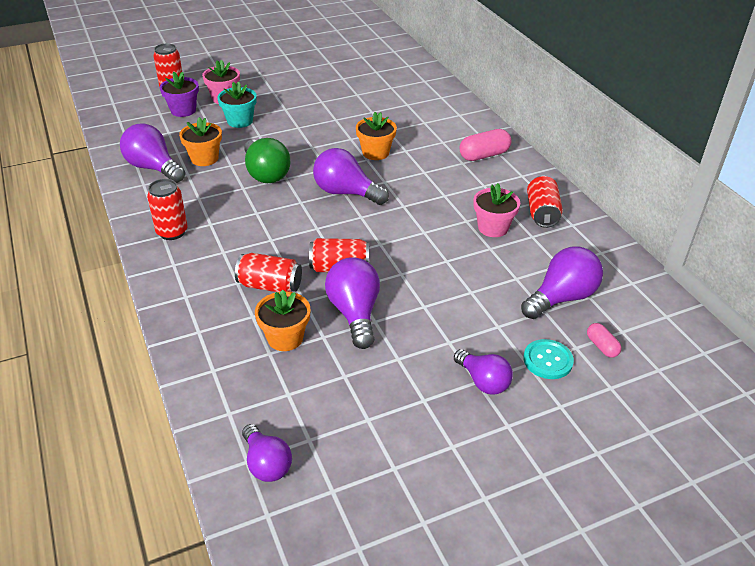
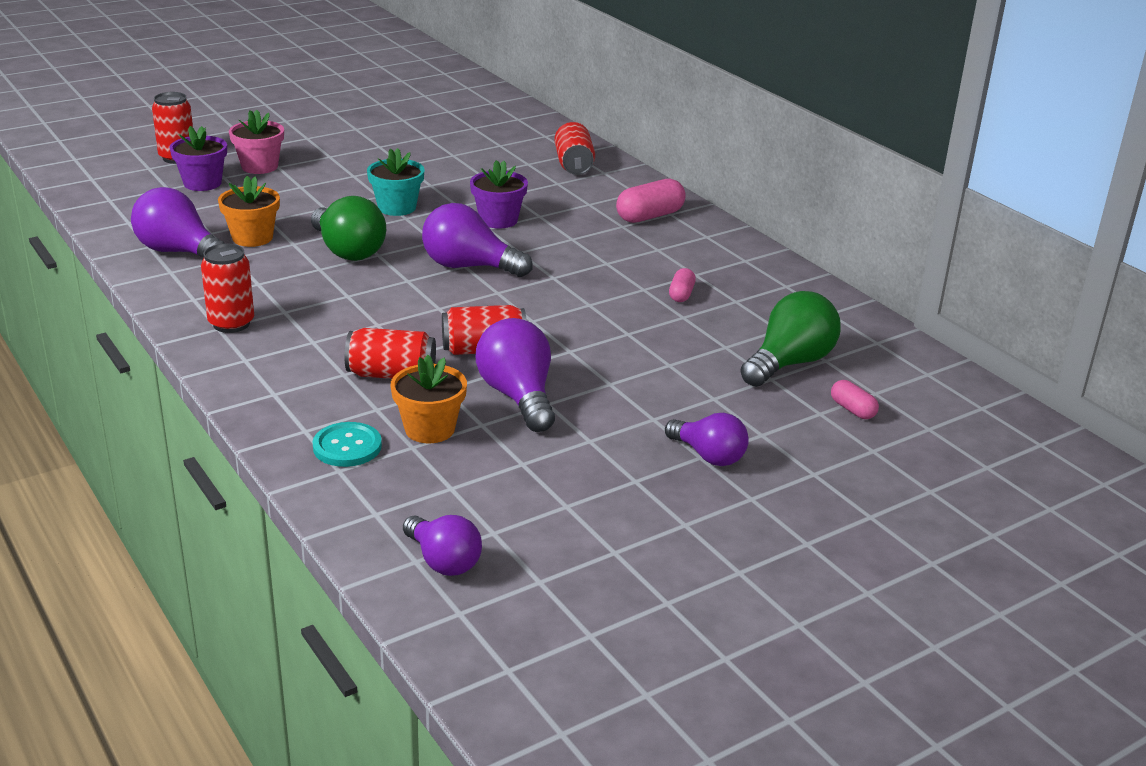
camera: 10 degrees left, 10 degrees down
(240, 121) = (291, 192): turquoise flower pot -> turquoise flower pot (397, 207)
(375, 153) = (498, 220): orange flower pot -> purple flower pot
(493, 228) = (681, 294): pink flower pot -> pink capsule
(542, 213) = (743, 275): red can -> red can (574, 165)
(547, 360) = (787, 428): turquoise button -> turquoise button (347, 447)
(561, 298) = (789, 363): purple light bulb -> green light bulb

